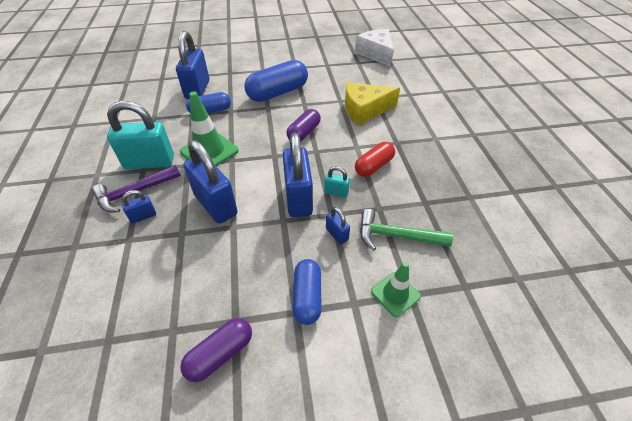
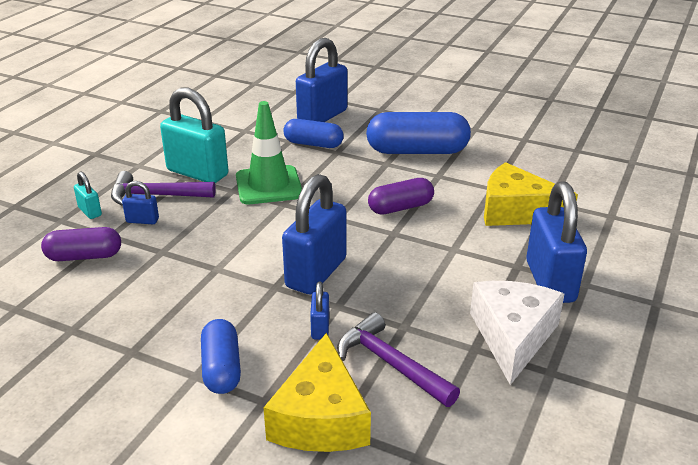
camera: 35 degrees right, 15 degrees down
(216, 205) = (221, 240): blue padlock -> blue padlock (550, 281)
(220, 354) = (91, 370): purple capsule -> purple capsule (84, 256)
(307, 297) = (221, 368): blue capsule -> blue capsule turned 45 degrees counterclockwise
(336, 192) = (369, 286): turquoise padlock -> turquoise padlock (90, 211)
(374, 166) = (451, 279): red capsule -> none
(376, 54) = (620, 148): white cheese -> white cheese (513, 336)
(395, 294) = (320, 418): green traffic cone -> yellow cheese
(396, 236) = (391, 364): green hammer -> purple hammer

